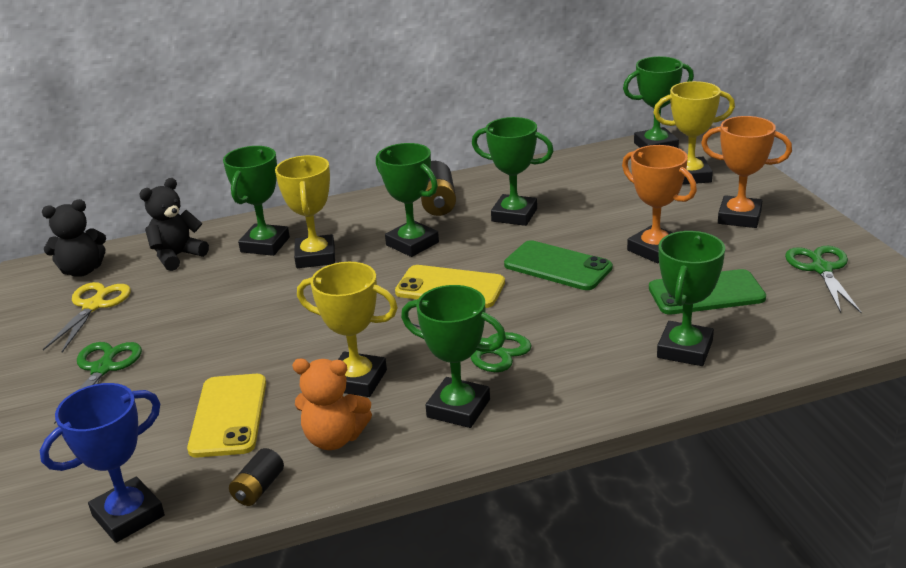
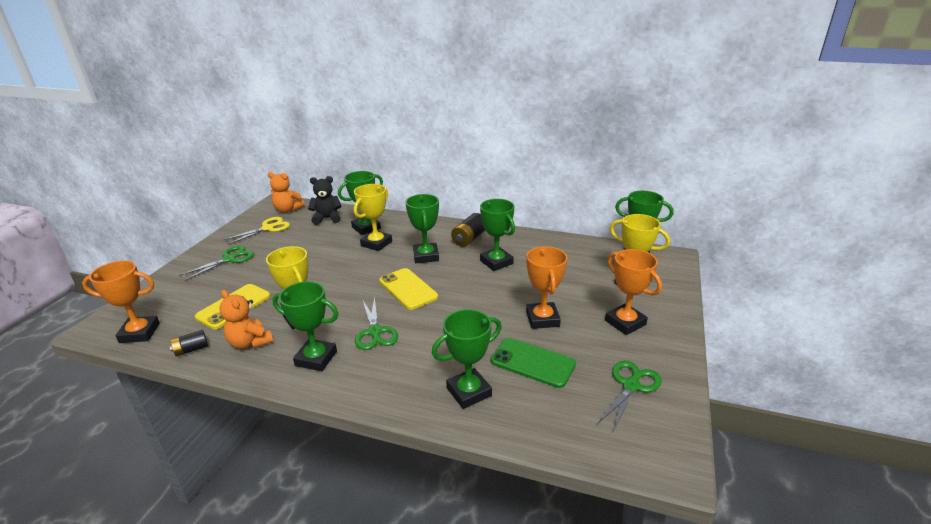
camera: 35 degrees right, 0 degrees up
(82, 270) = (287, 210): black teddy bear -> orange teddy bear
(128, 515) = (140, 333): blue trophy -> orange trophy
(458, 408) = (316, 358): green trophy -> green trophy turned 45 degrees counterclockwise
(557, 266) = (475, 303): green phone -> none

